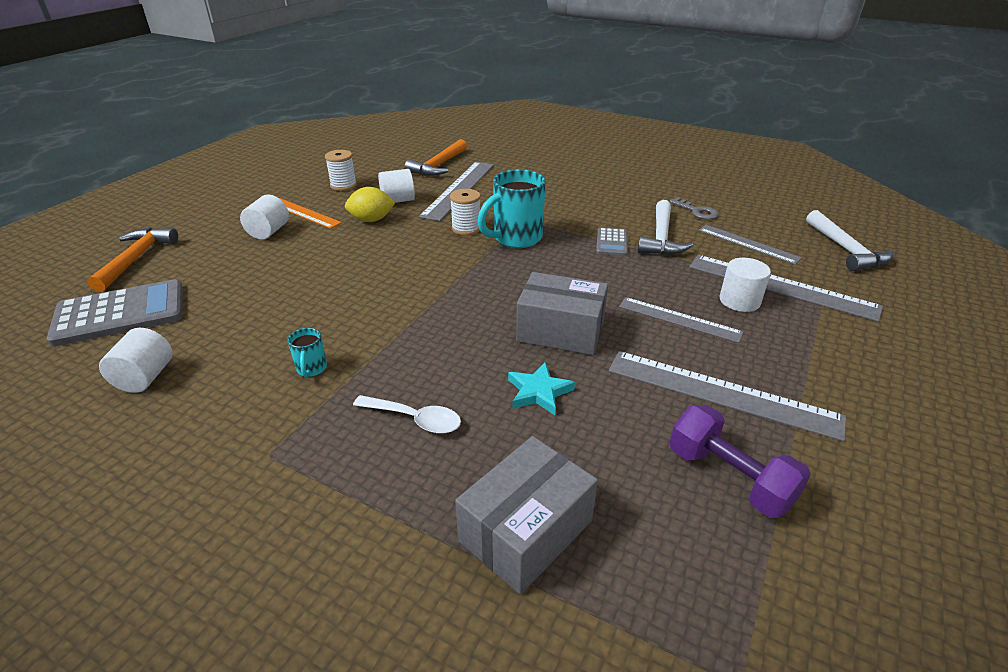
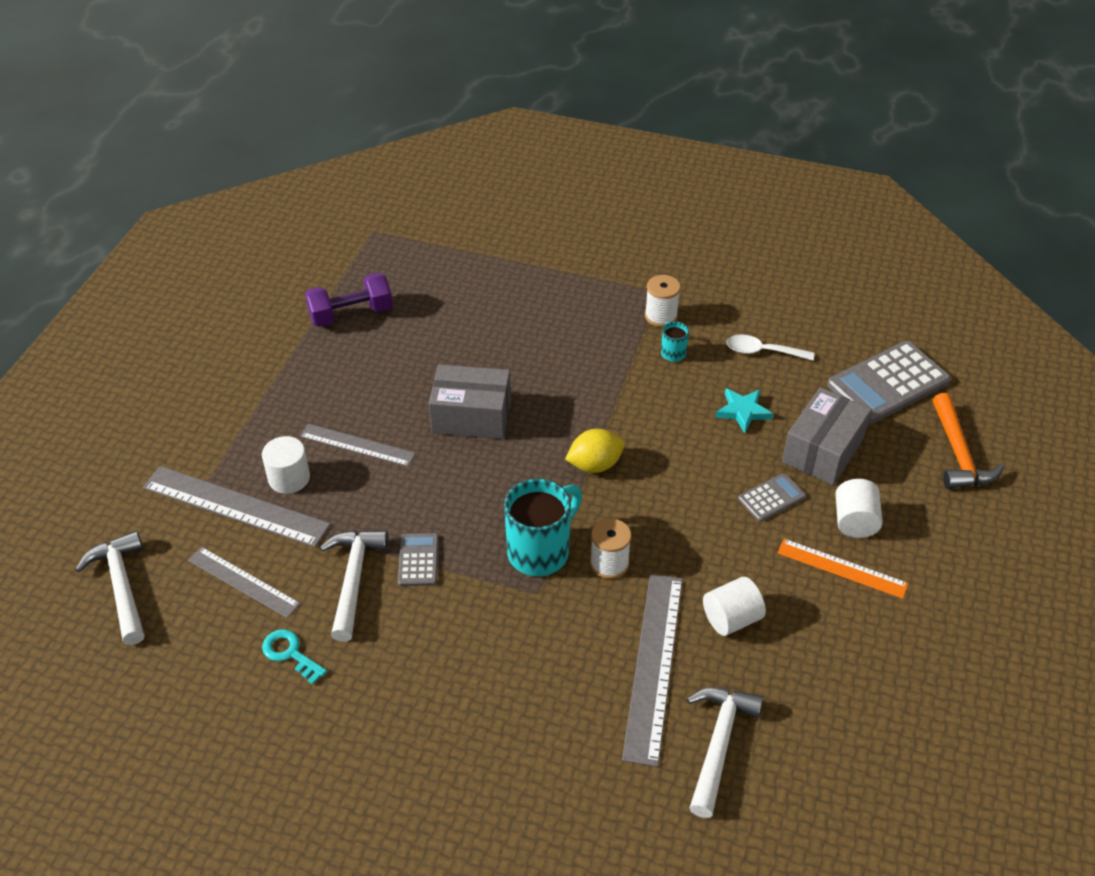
camera: 170 degrees right, 10 degrees up
(145, 377) = (797, 330): white cylinder -> none
(317, 249) = (771, 498): none -> grey calculator
(343, 185) = (837, 650): white spool -> white spool (661, 316)
(371, 220) = (741, 565): yellow lemon -> yellow lemon (594, 465)
(415, 419) = (571, 325): white spoon -> white spoon (762, 351)
(438, 165) = (718, 744): orange hammer -> white hammer
(526, 531) = (480, 272): grey box -> grey box (823, 450)
(539, 392) = (483, 356): turquoise star -> turquoise star (743, 411)
(697, 211) = (290, 653): grey key -> turquoise key
(721, 393) = (338, 373): grey ruler -> none
(729, 477) = (351, 314): purple dumbbell -> purple dumbbell turned 60 degrees counterclockwise

